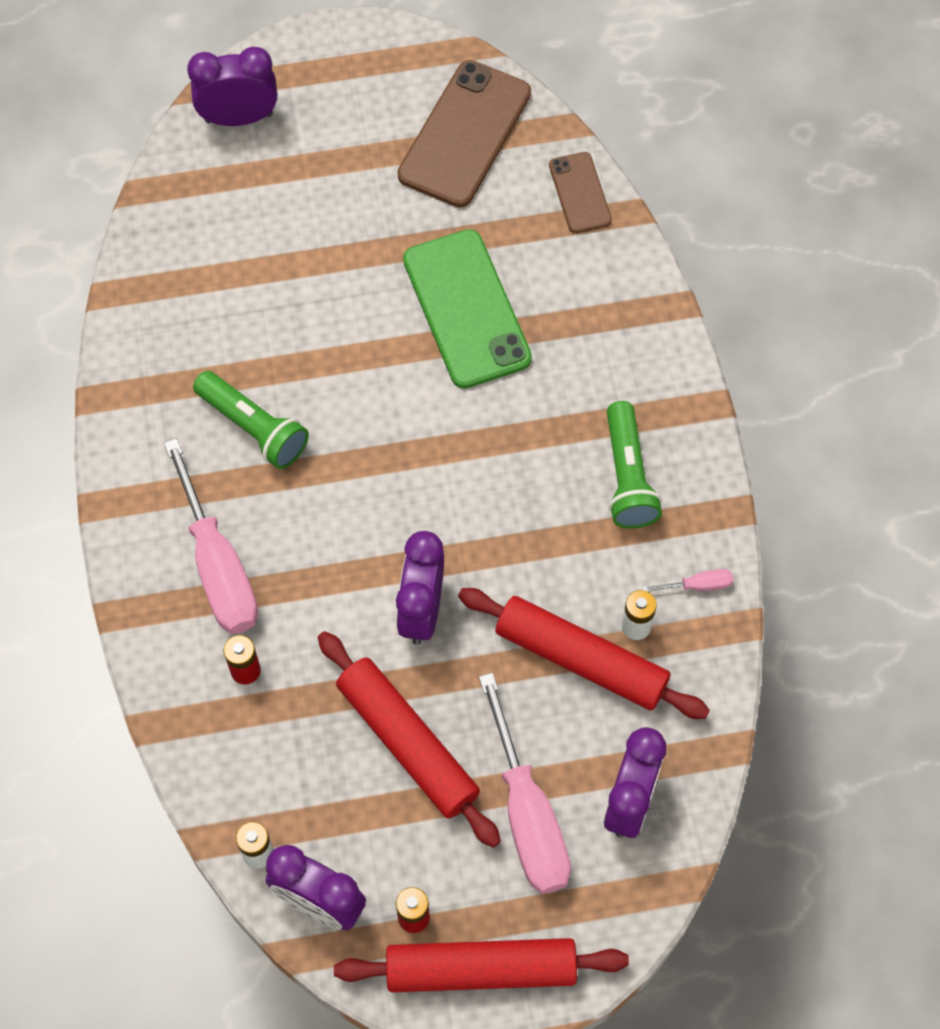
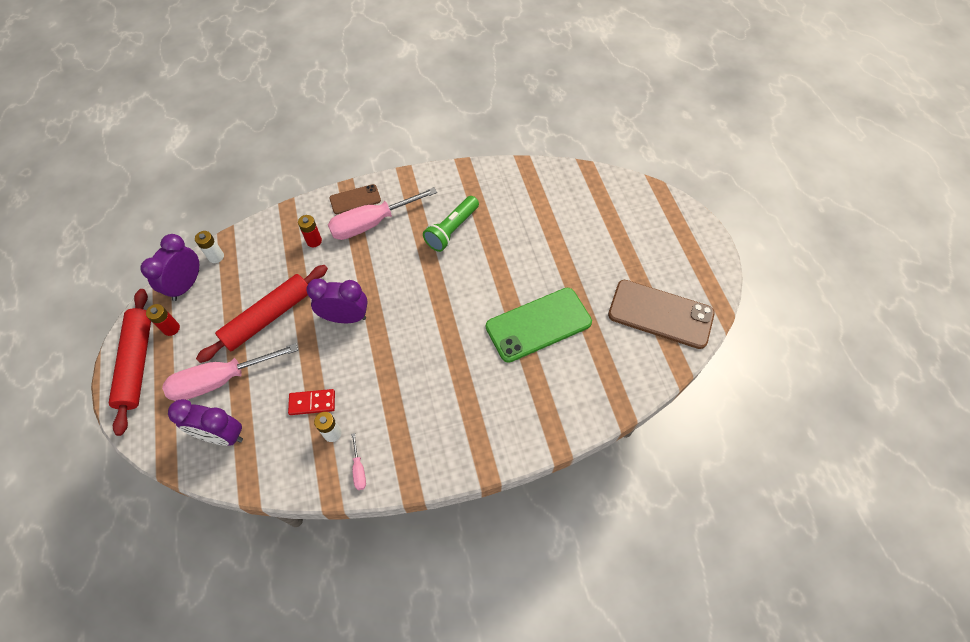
camera: 85 degrees right, 5 degrees down
(239, 118) = (643, 203): purple clock -> none
(579, 193) = (632, 382): brown phone -> brown phone (355, 199)
(581, 659) = (312, 403): red rolling pin -> red domino
(627, 476) = (433, 423): green flashlight -> none

